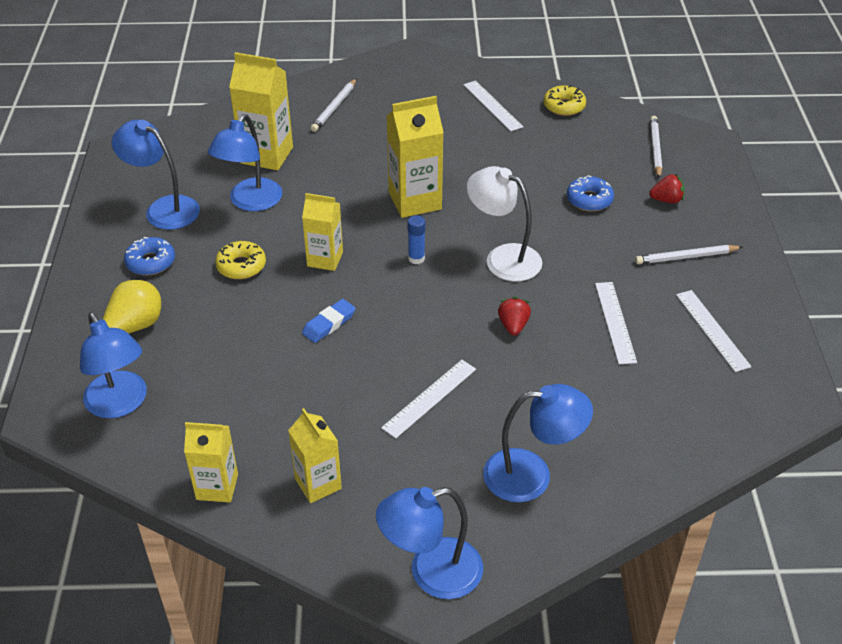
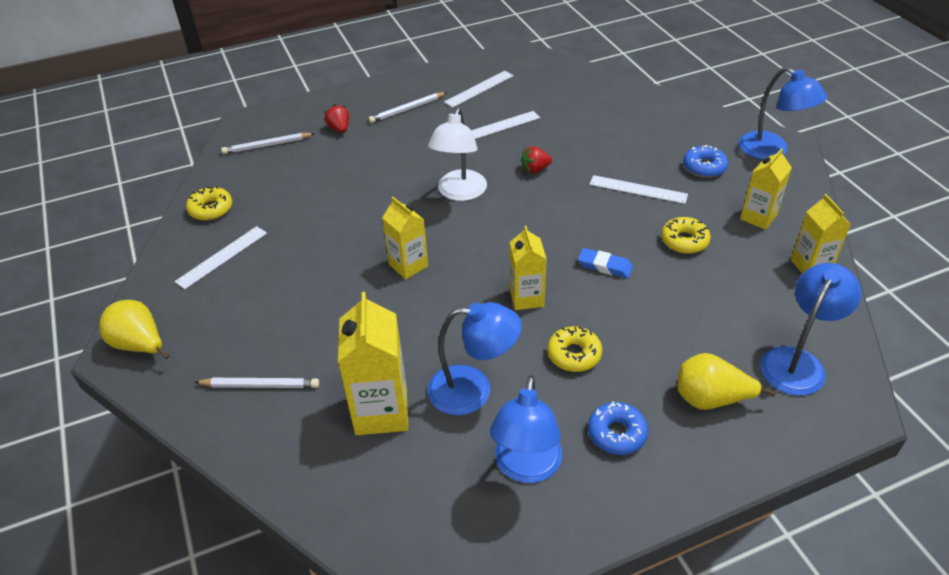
camera: 110 degrees left, 0 degrees up
(323, 399) = (684, 241): none -> yellow donut
(413, 62) = (140, 345): none -> yellow pear
(415, 201) = (408, 265): yellow carton -> yellow carton, size x0.64
(416, 258) = (490, 240): blue glue stick -> none
(531, 475) = (664, 131): blue lamp -> none
(589, 200) = (357, 165): blue donut -> blue donut (704, 167)
(686, 257) = (407, 109): white pencil -> white pencil turned 90 degrees clockwise

